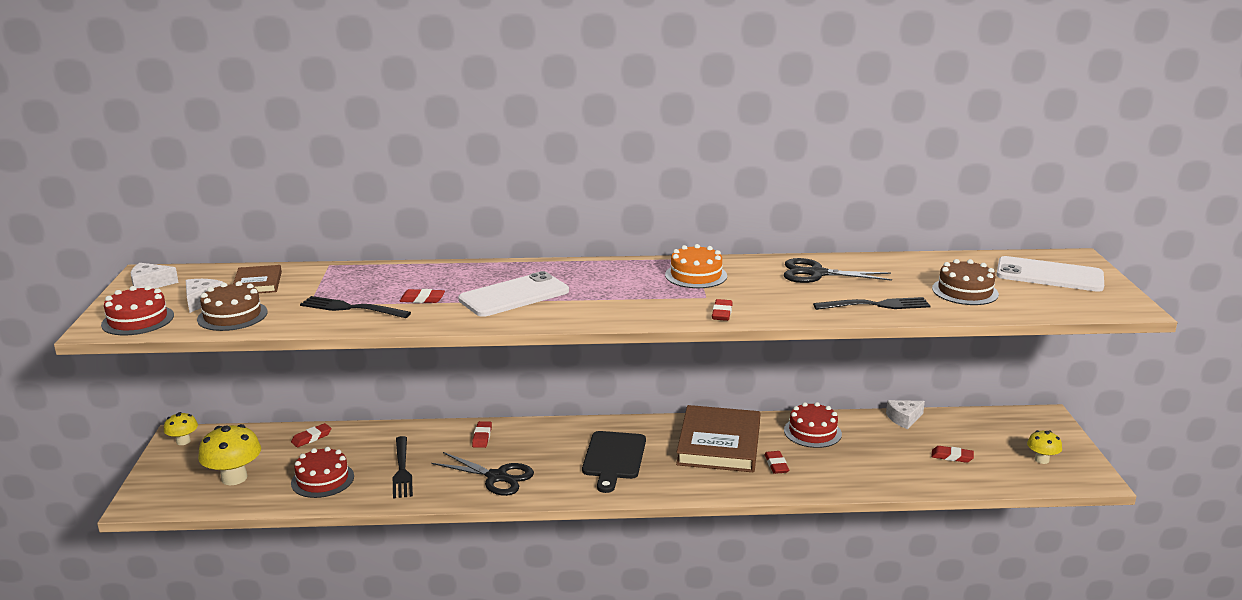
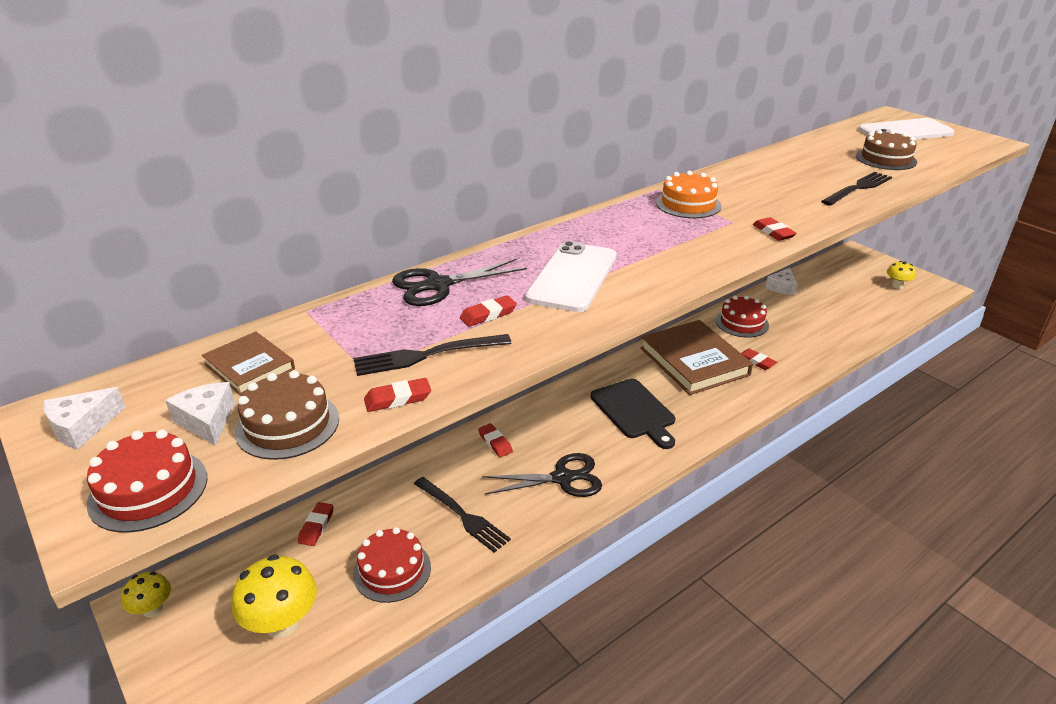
camera: 35 degrees left, 10 degrees up
(816, 273) = (769, 174): black scissors -> black scissors (438, 285)
(952, 457) = (849, 305): red eraser -> red eraser (398, 399)

